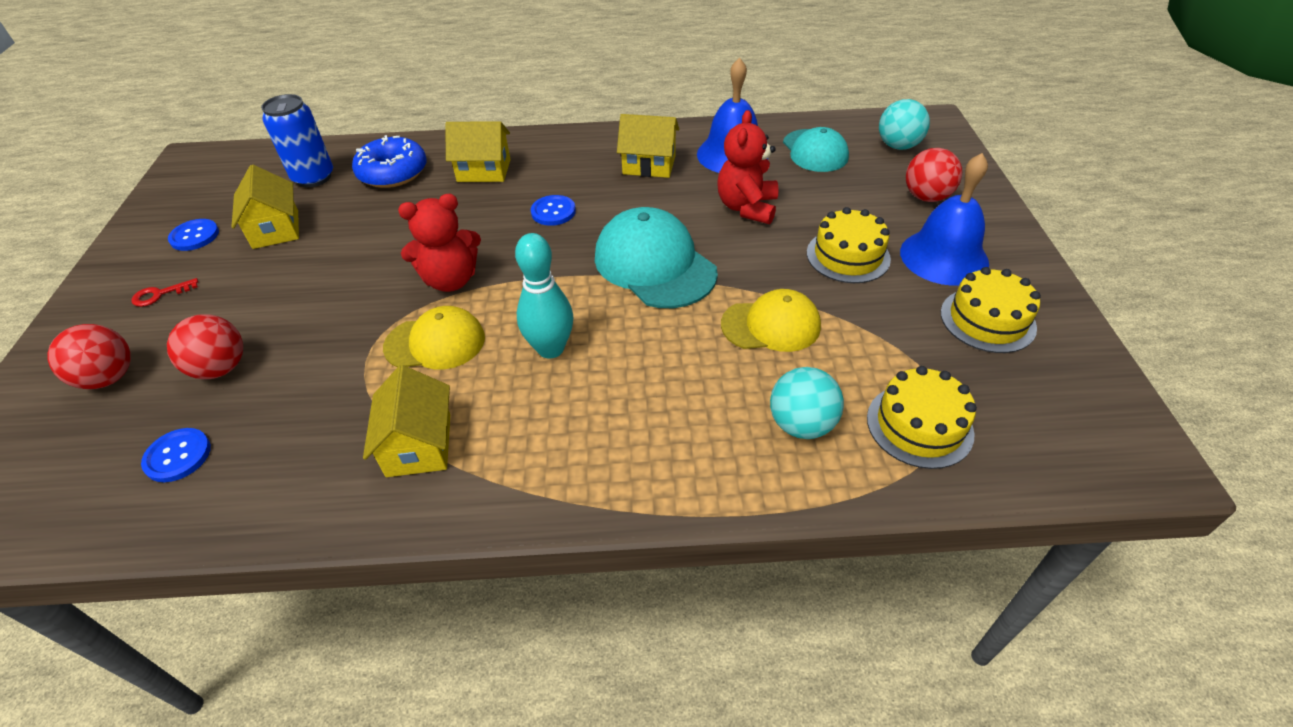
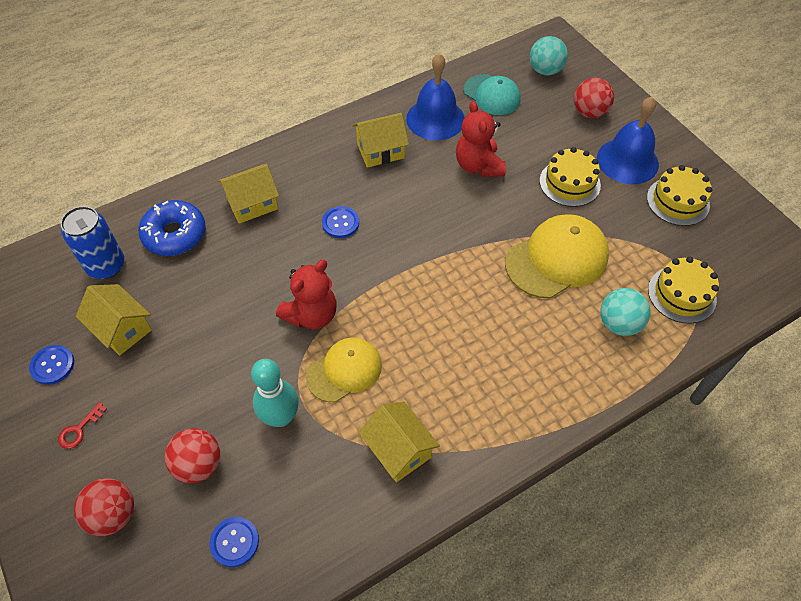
camera: 30 degrees left, 10 degrees up
(550, 349) = (429, 339): turquoise bowling pin -> turquoise bowling pin (280, 417)
(654, 264) = (449, 241): turquoise cap -> none
(771, 325) = (557, 259): yellow cap -> yellow cap, size x1.52

